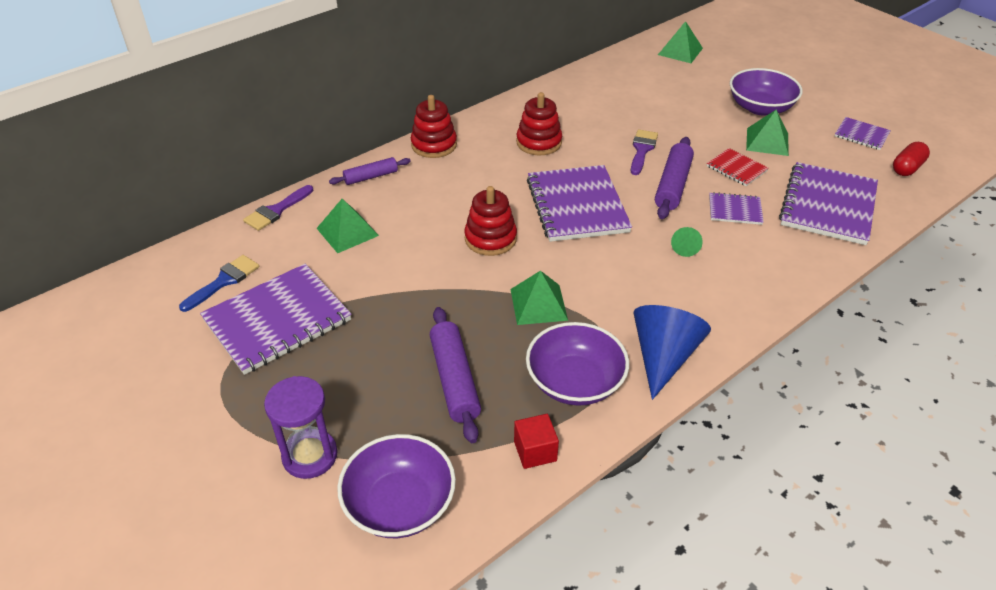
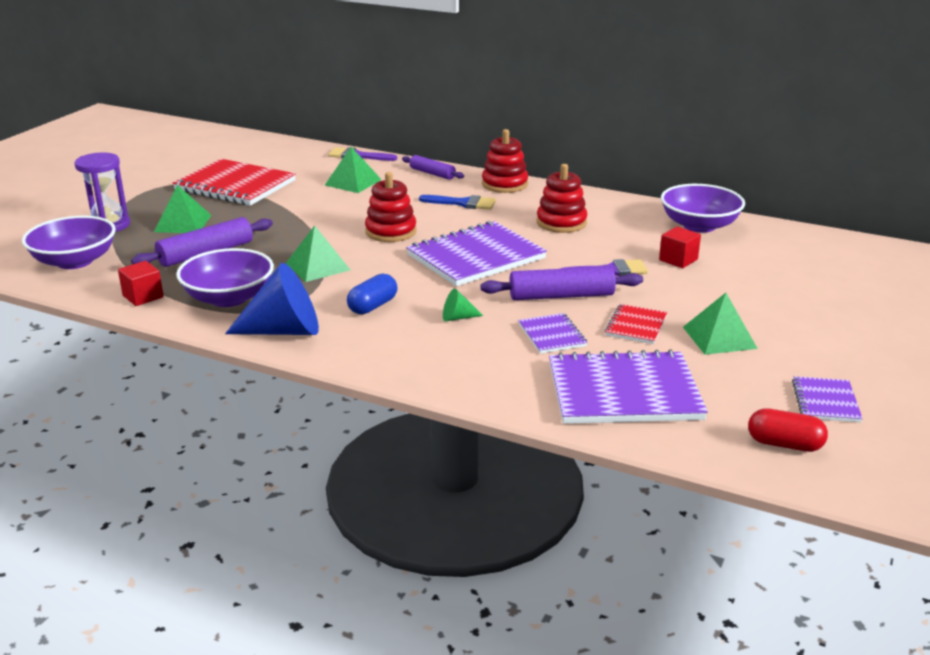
camera: 65 degrees right, 15 degrees down
(224, 281) = (265, 161): blue brush -> blue brush (463, 203)
(277, 320) = (235, 185): purple notebook -> red notebook
(641, 115) = (678, 260): none -> red cube
(641, 289) = (373, 306): none -> blue capsule
(680, 51) = (854, 259): green pyramid -> green pyramid (183, 223)
(760, 107) = (793, 324): purple bowl -> purple bowl (699, 225)

